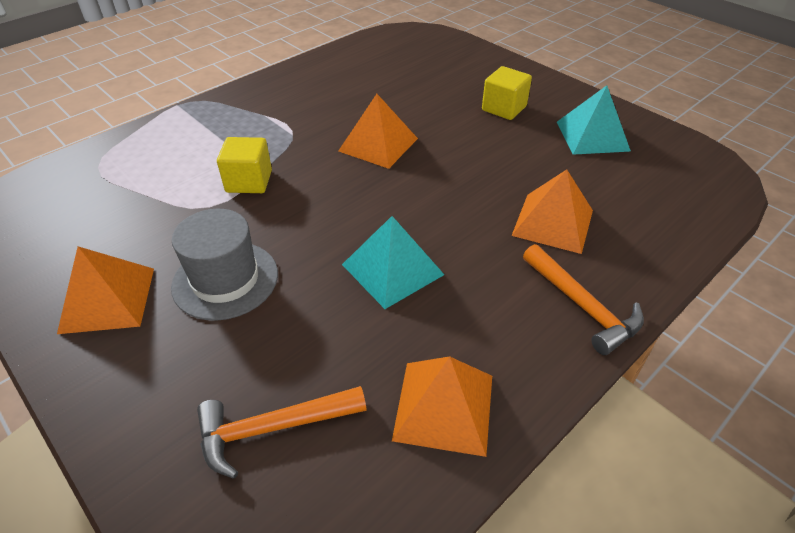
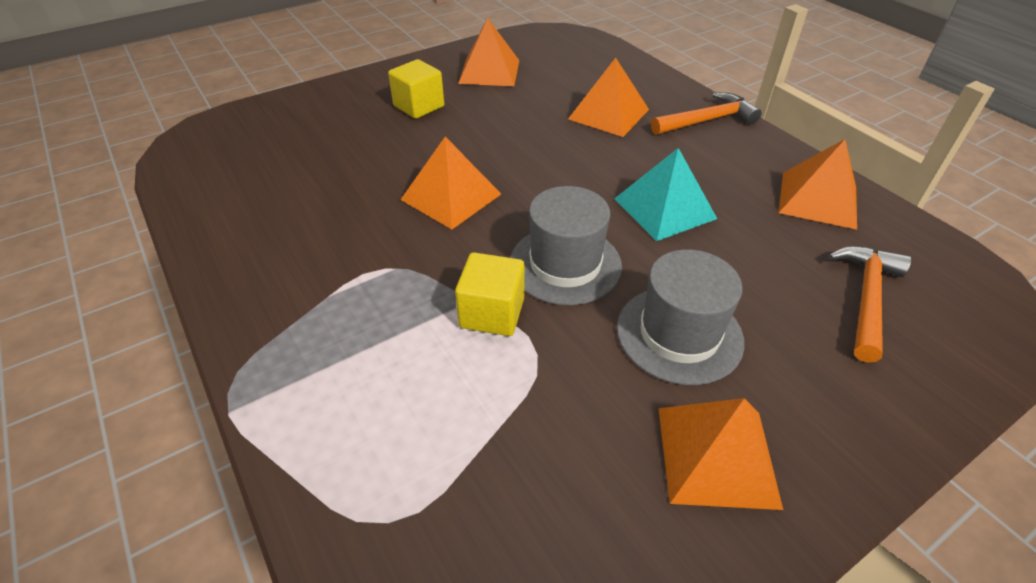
camera: 80 degrees left, 0 degrees up
(272, 428) = (866, 298): orange hammer -> orange hammer turned 150 degrees counterclockwise
(304, 211) = (565, 264): none -> grey hat
(592, 136) = (489, 71): turquoise pyramid -> orange pyramid

